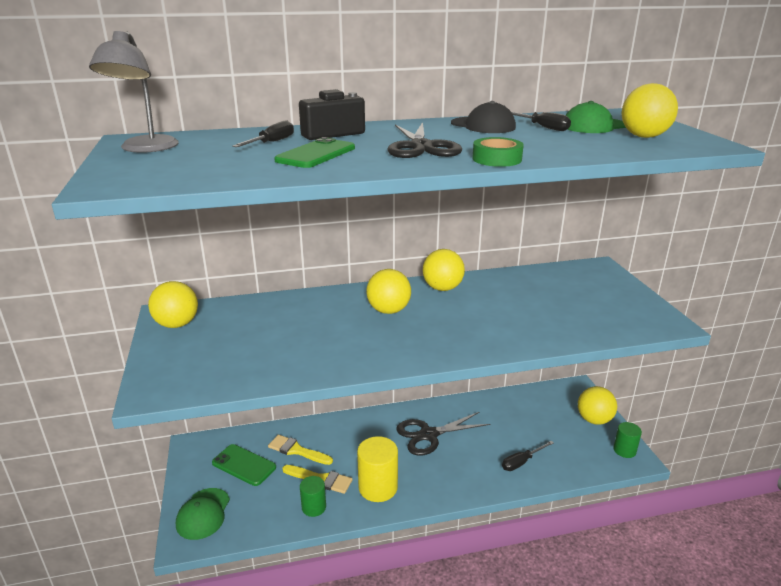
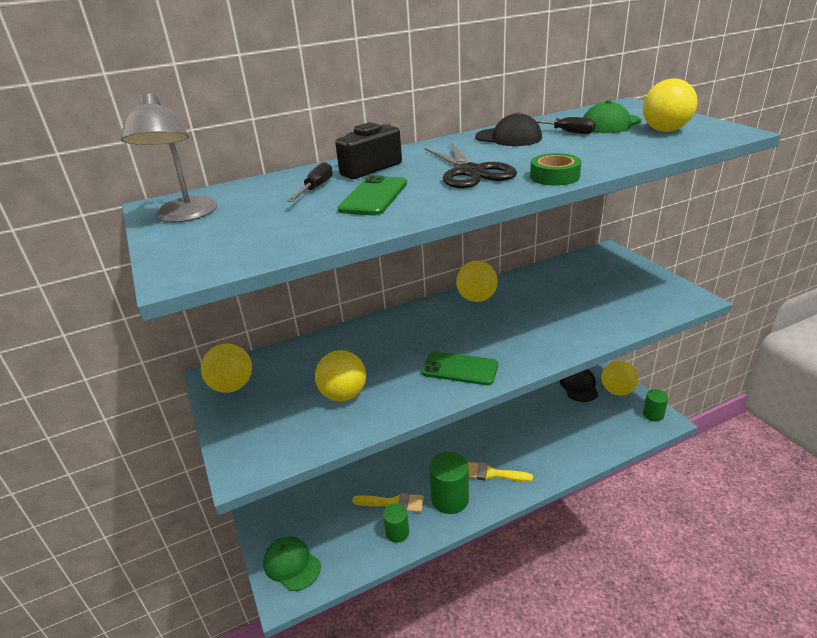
camera: 10 degrees left, 5 degrees up
(203, 514) = (292, 564): green cap -> green cap turned 135 degrees clockwise
(244, 465) = (312, 505): green phone -> green phone (460, 369)
(297, 450) = (359, 479): yellow brush -> yellow brush (492, 474)
(378, 487) = (450, 499): yellow cylinder -> green cylinder
(388, 310) = (437, 332): yellow ball -> yellow ball (343, 395)
(428, 435) = (477, 436): black scissors -> none
(521, 462) = (569, 445): black screwdriver -> none
(554, 407) = (579, 386): none -> black cap

